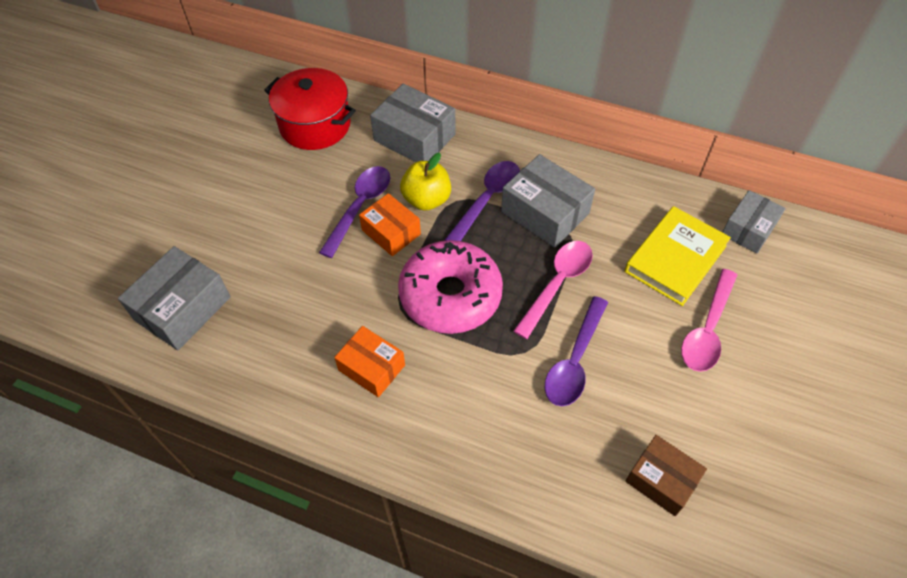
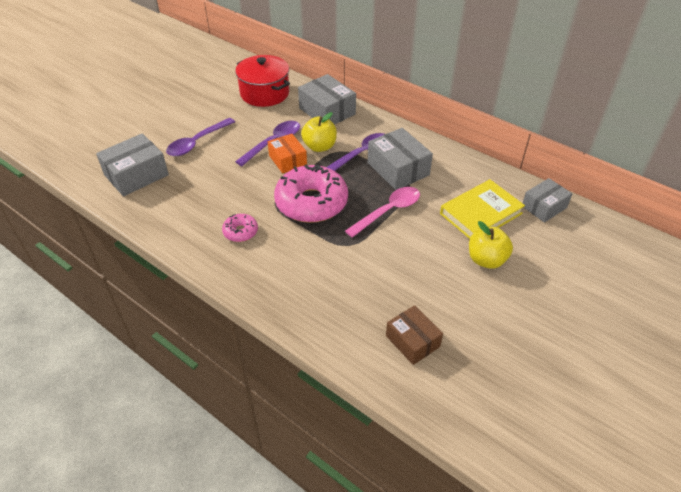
camera: 15 degrees right, 10 degrees down
(371, 368) = (240, 232): orange box -> pink donut
(574, 361) = (381, 257): purple spoon -> purple spoon (197, 142)
(707, 329) = (486, 260): pink spoon -> yellow apple

